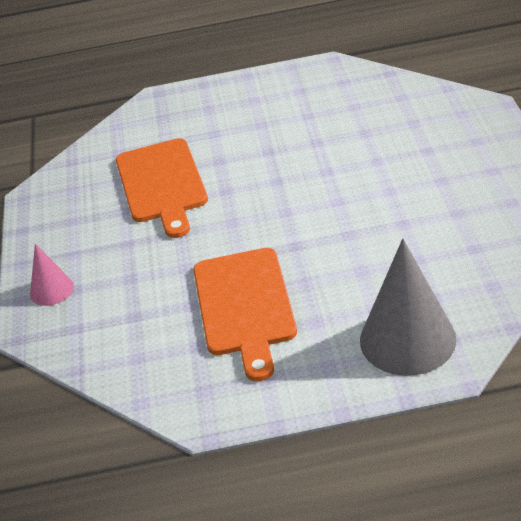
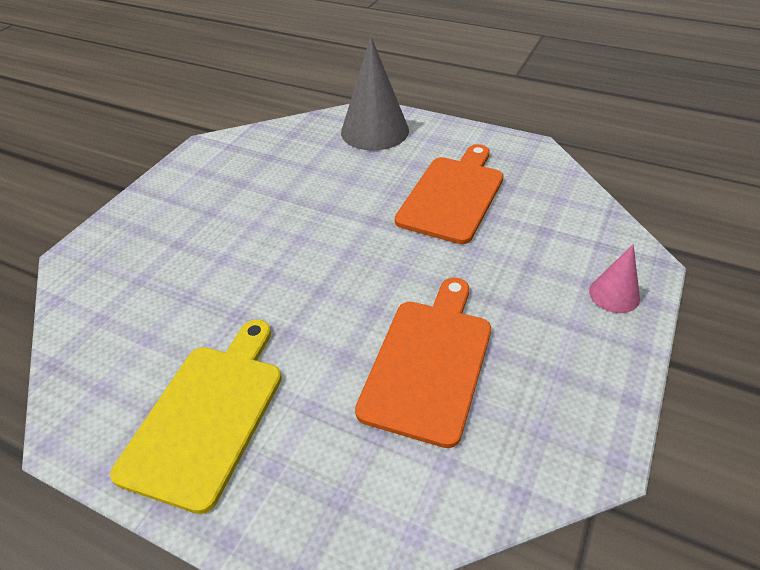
camera: 150 degrees left, 5 degrees up
(267, 104) = (207, 415): none -> yellow cutting board

